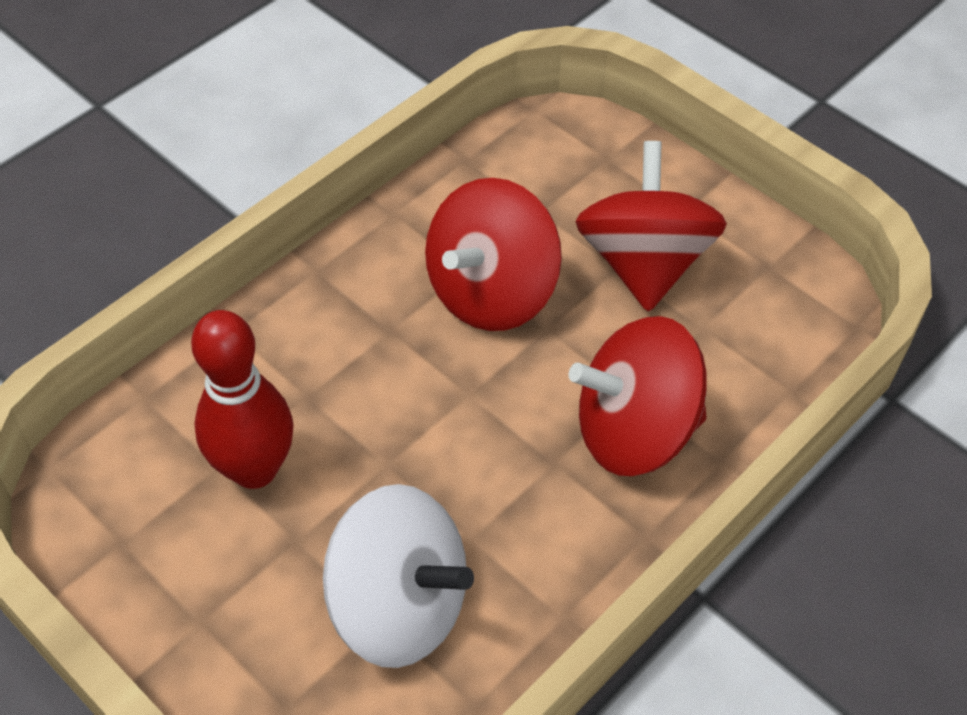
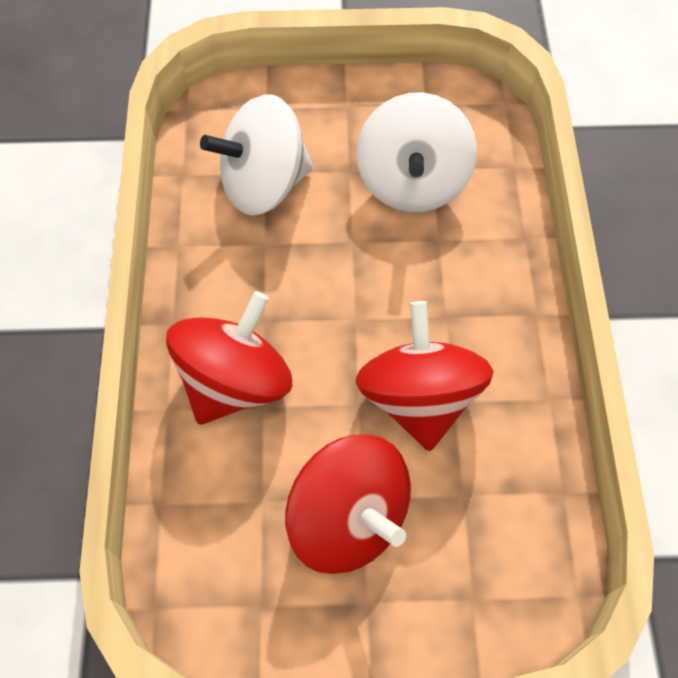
camera: 135 degrees right, 10 degrees up
(254, 469) = (412, 182): red bowling pin -> white spinning top

